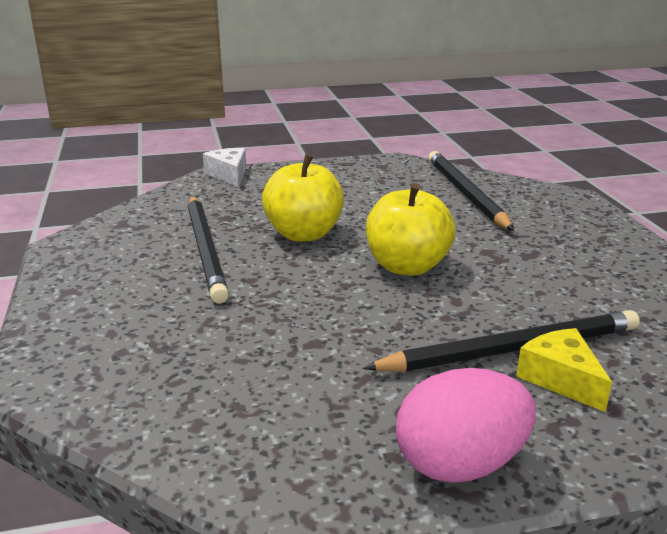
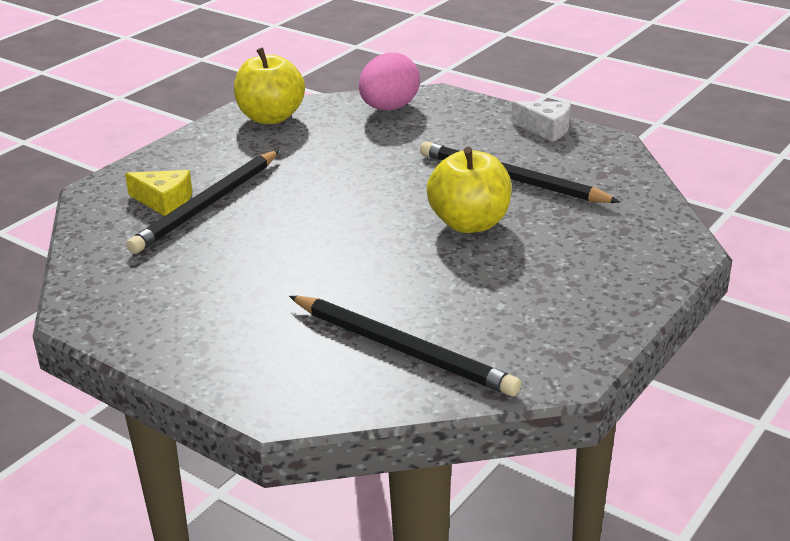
camera: 140 degrees right, 5 degrees up
(229, 175) = (672, 254): white cheese -> white cheese (546, 129)
(407, 266) = (344, 232): yellow apple -> yellow apple (271, 117)
(460, 464) = (190, 146): pink egg -> pink egg (389, 108)

